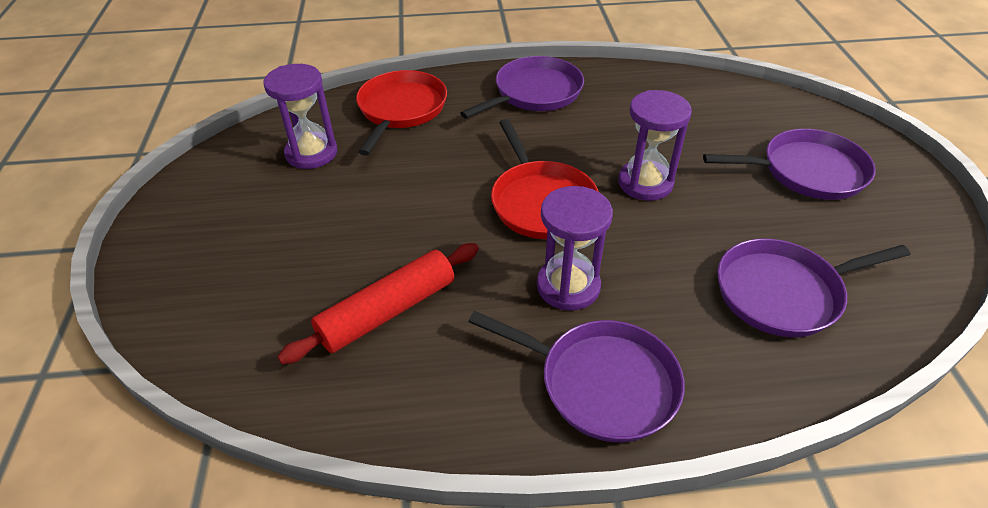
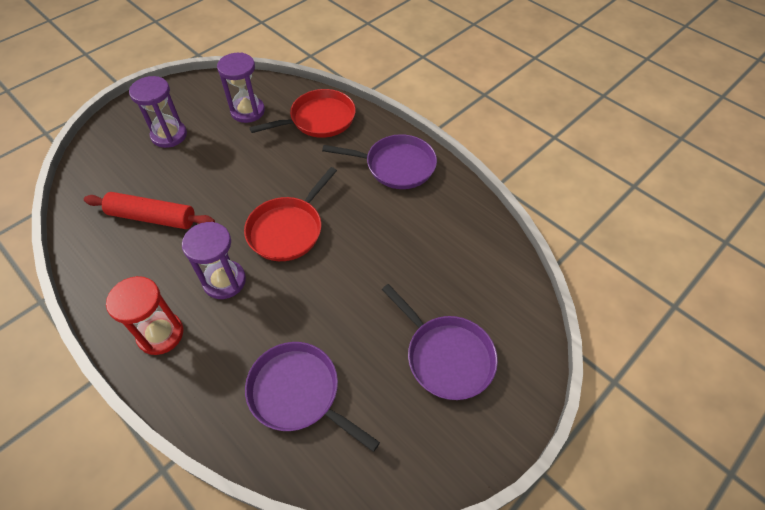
camera: 50 degrees right, 10 degrees up
(601, 383) = (160, 334): purple pan -> red hourglass
(645, 183) = (350, 270): purple hourglass -> purple hourglass (169, 135)

